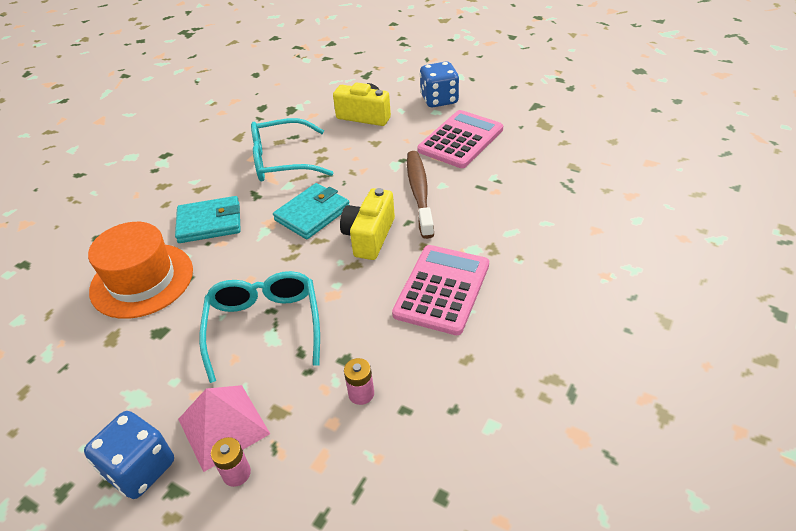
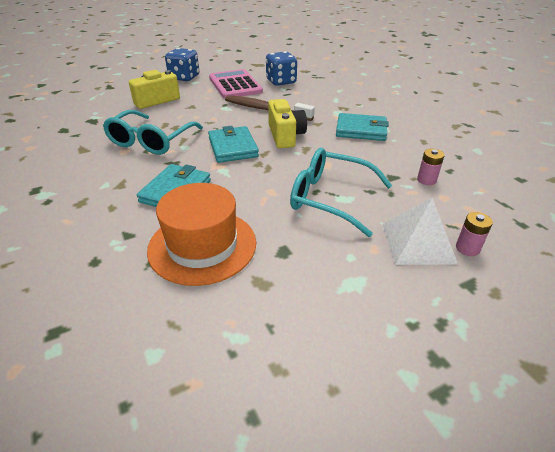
camera: 60 degrees left, 5 degrees down
(140, 469) = (437, 299): blue dice -> blue dice (281, 81)
(223, 426) = (418, 243): pink pyramid -> white pyramid
(369, 236) = (285, 136): yellow camera -> yellow camera turned 150 degrees counterclockwise
(442, 289) = (361, 130): pink calculator -> turquoise wallet

